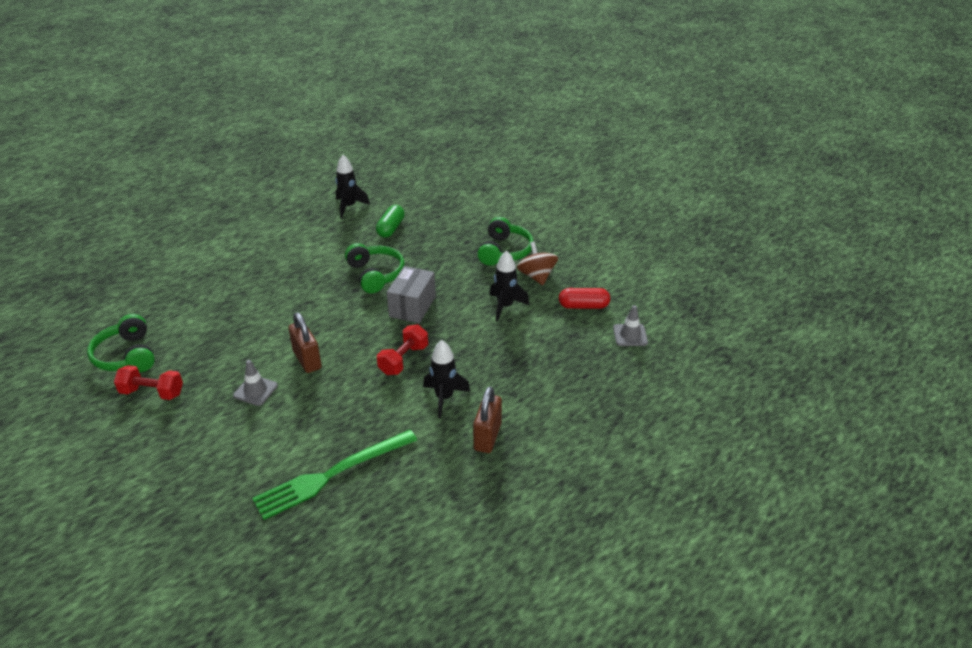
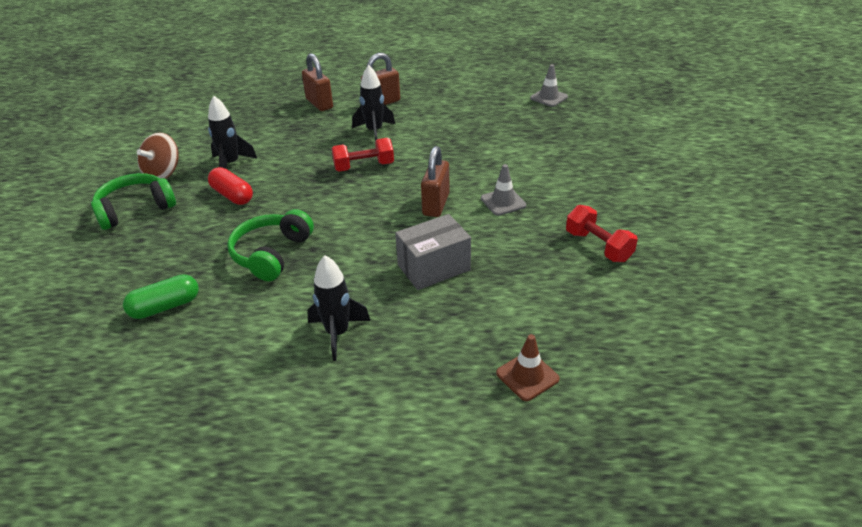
camera: 135 degrees left, 0 degrees up
(126, 356) = (607, 302): green headphones -> none
(156, 295) = (527, 376): none -> brown traffic cone
(332, 475) = (500, 127): green fork -> none
(349, 207) = (144, 382): black rocket -> black rocket (337, 333)
(412, 306) = (293, 203): grey box -> grey box (434, 267)
(542, 399) = (319, 104): none -> brown padlock
(583, 306) = (185, 136): red capsule -> red capsule (232, 195)
(630, 335) = (202, 107): grey traffic cone -> grey traffic cone (549, 97)

